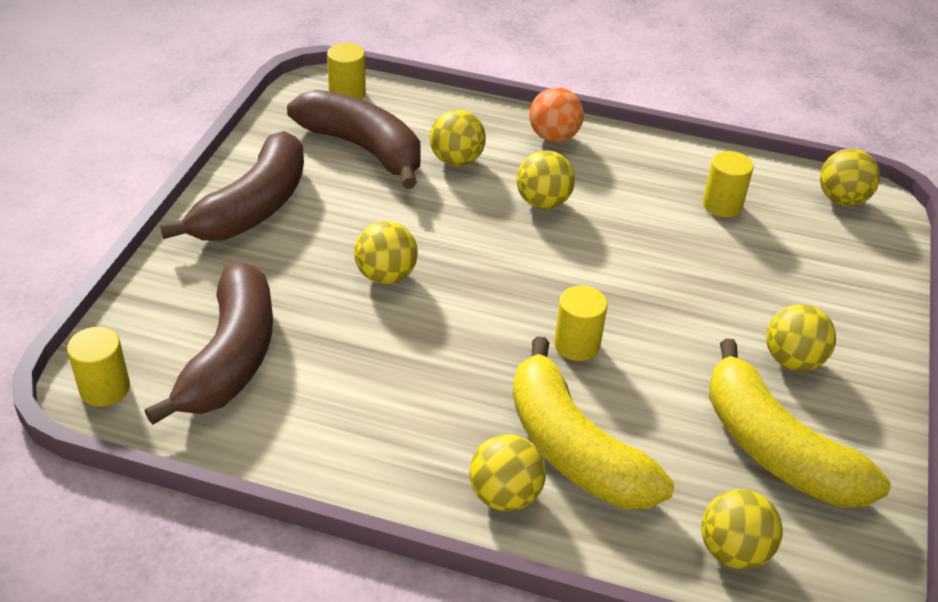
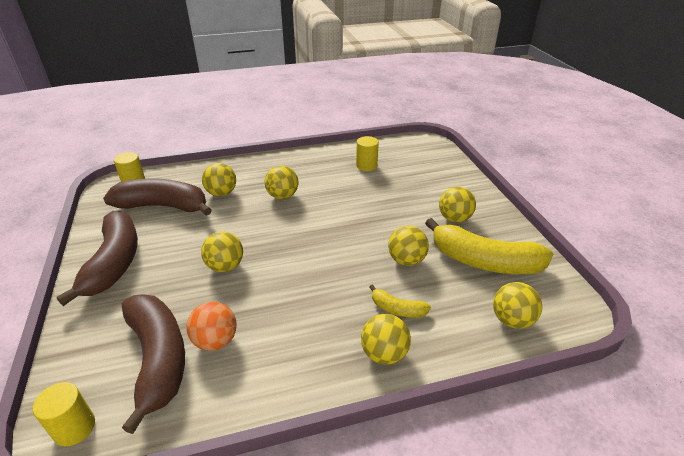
camera: 30 degrees left, 5 degrees down
(553, 137) = (264, 165): orange ball -> orange ball (215, 341)
(574, 449) = (397, 309): yellow banana -> yellow banana, size x0.46
(576, 345) = (355, 256): yellow cylinder -> none
(842, 199) = (412, 145): yellow ball -> yellow ball (406, 260)

